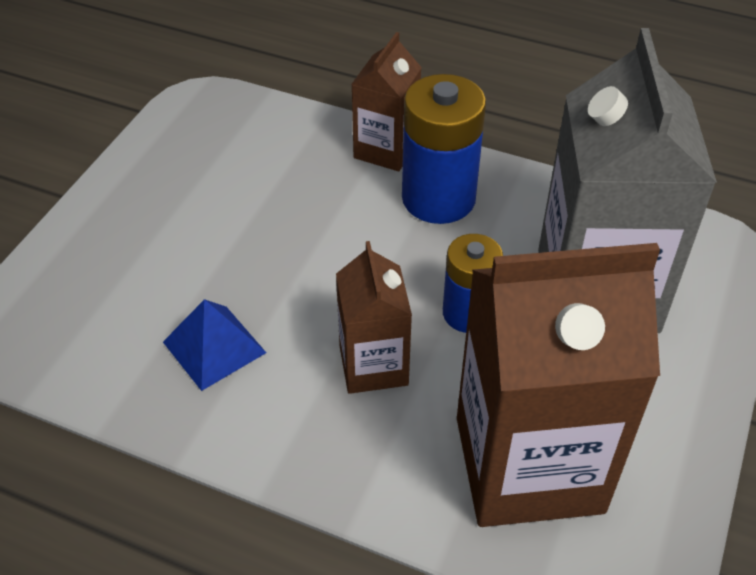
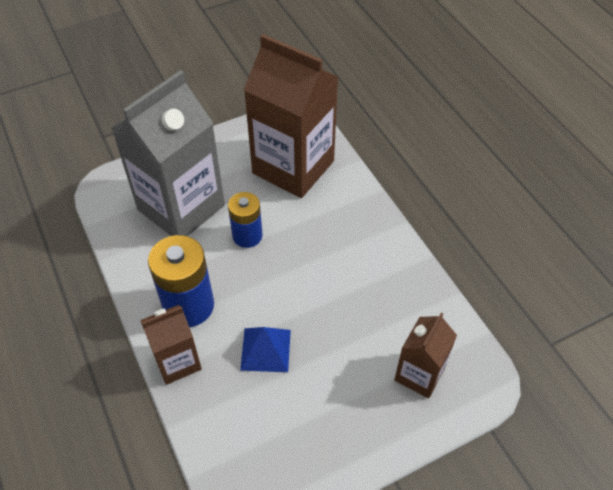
camera: 140 degrees left, 5 degrees up
(214, 347) = (377, 299): blue pyramid -> blue pyramid (266, 349)
(373, 365) = (313, 241): brown carton -> brown carton (419, 374)

